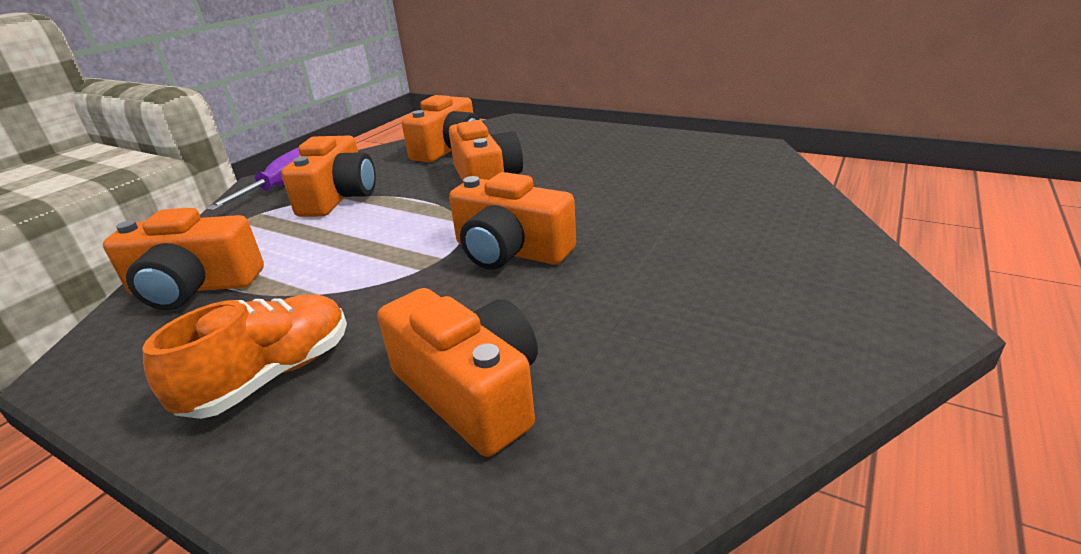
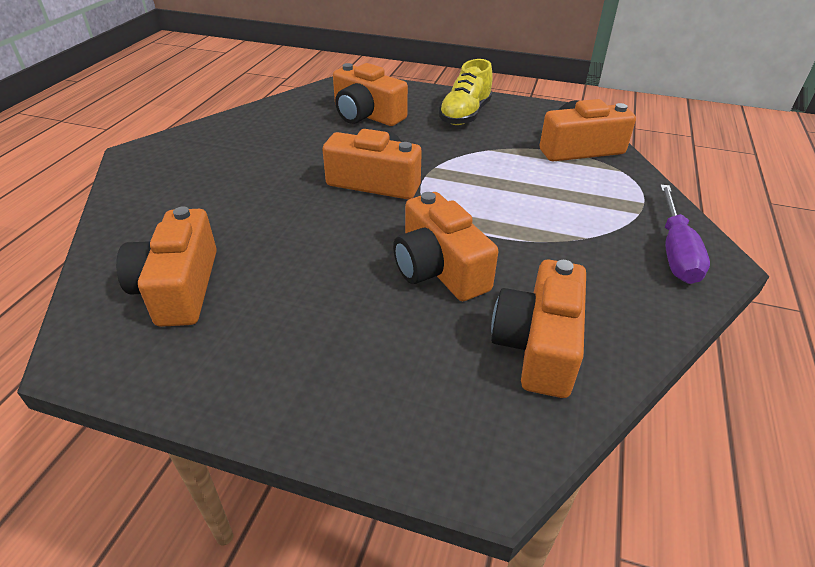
camera: 165 degrees right, 10 degrees up
(272, 376) = (465, 115): orange shoe -> yellow shoe
(339, 197) = (584, 236): orange camera -> orange camera (179, 287)

